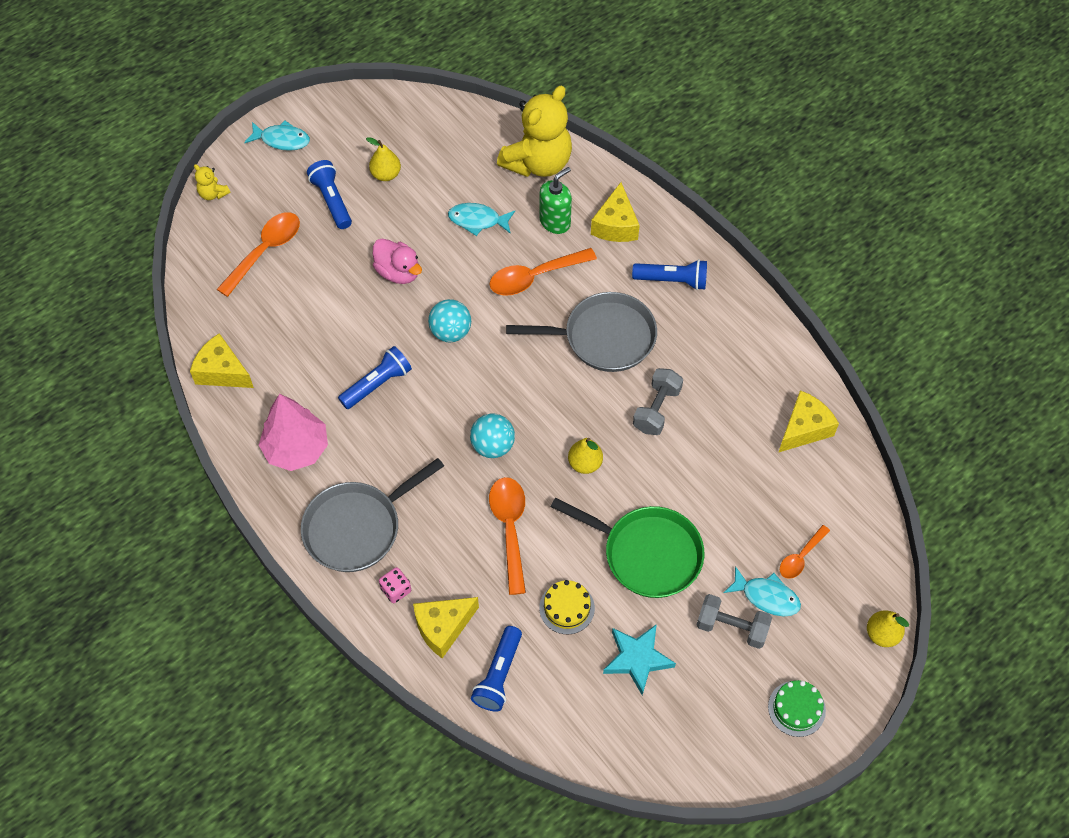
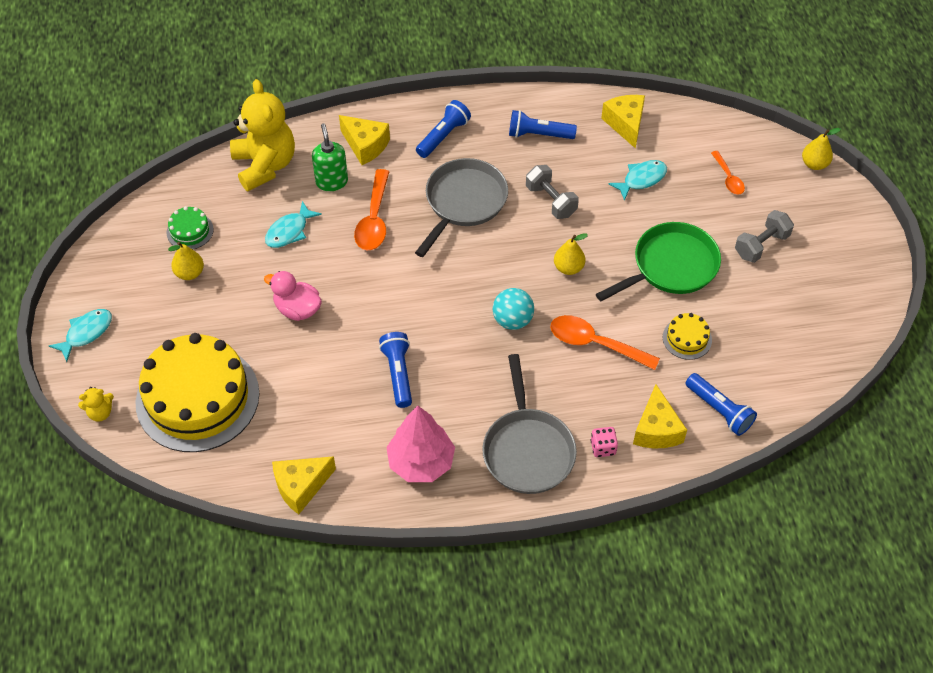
camera: 60 degrees left, 5 degrees down
(265, 251) = (197, 398): orange spoon -> yellow cake
(332, 200) = (184, 324): blue flashlight -> blue flashlight (538, 134)
(398, 272) = (297, 309): pink duck -> pink duck turned 135 degrees counterclockwise
(450, 332) = (384, 299): turquoise ball -> none
(637, 659) = (755, 314): turquoise star -> none
(766, 596) = (748, 213): turquoise fish -> turquoise fish (641, 179)
(796, 708) = (845, 239): green cake -> green cake (190, 231)

